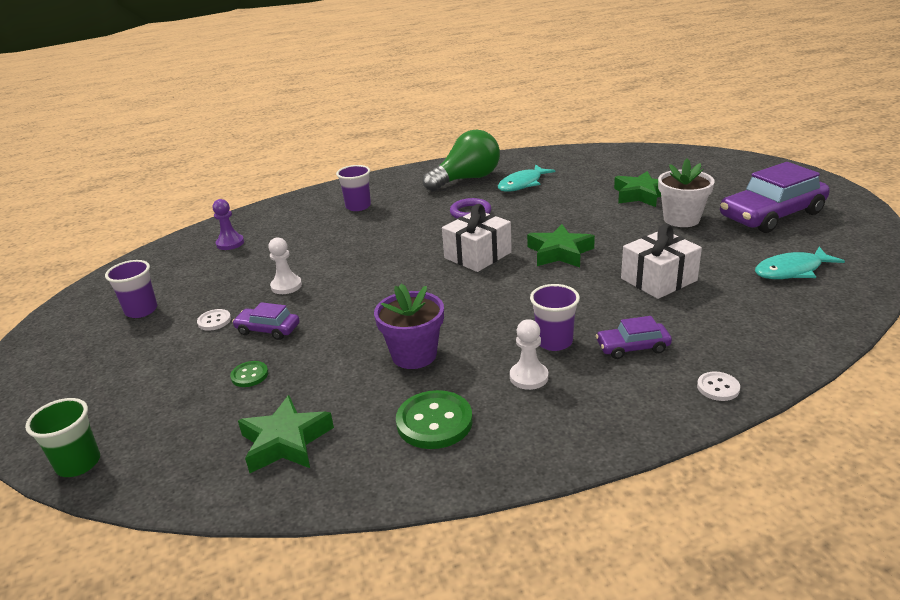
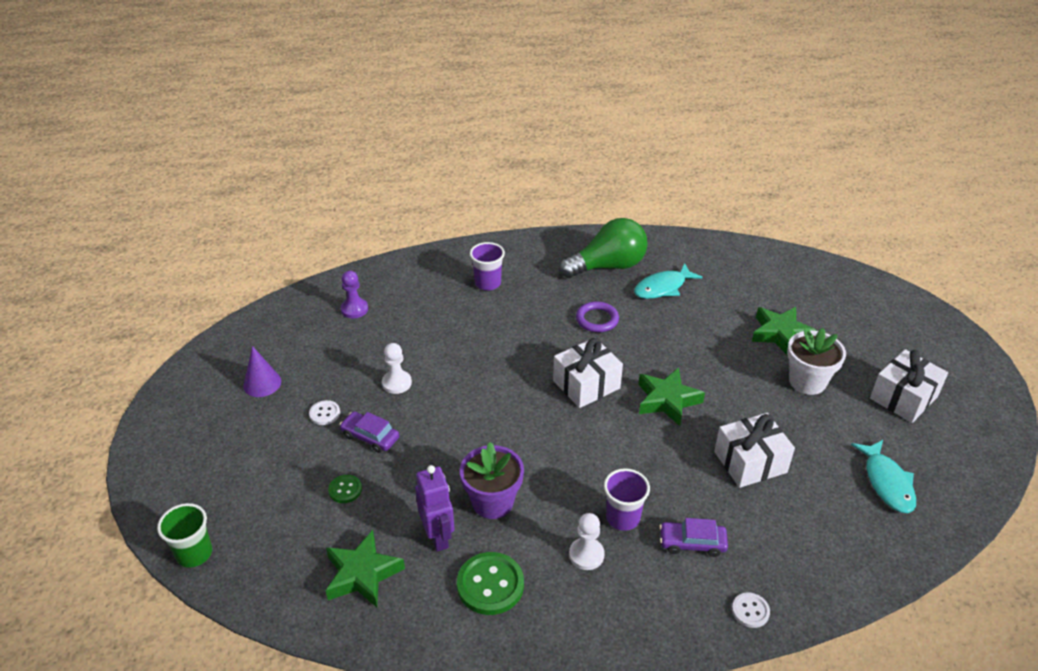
camera: 10 degrees right, 10 degrees up
(141, 310) = (262, 383): purple cup -> purple cone
(363, 393) = (438, 536): none -> purple robot
(771, 215) = (903, 398): purple car -> white gift
(792, 270) = (887, 482): turquoise fish -> turquoise fish turned 90 degrees counterclockwise

